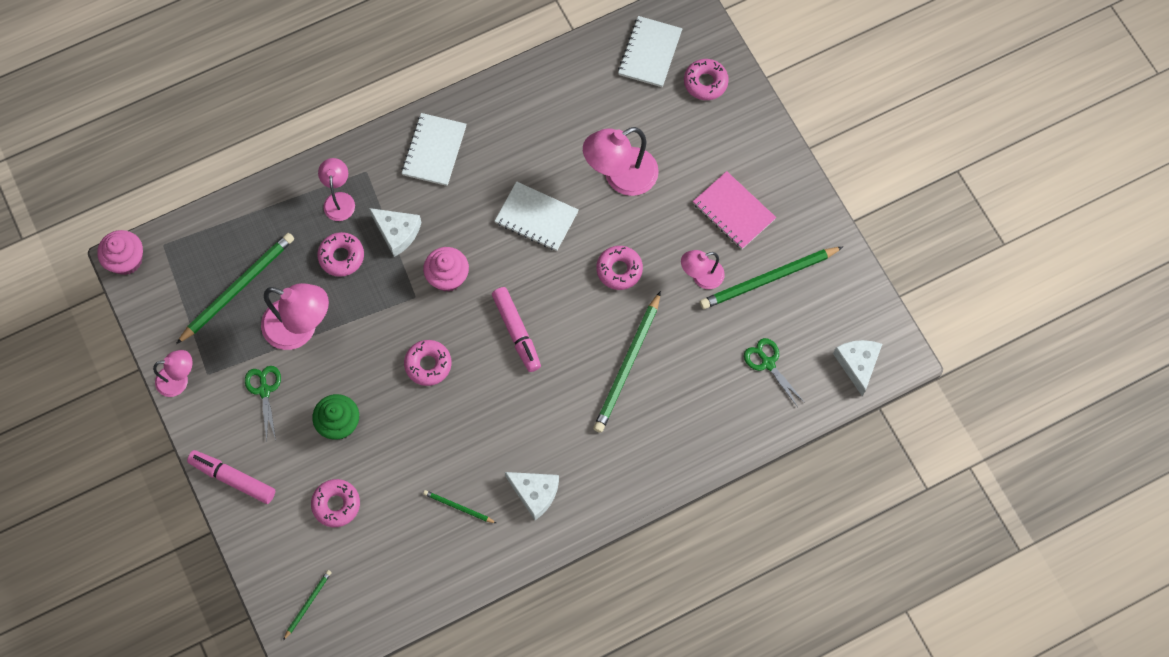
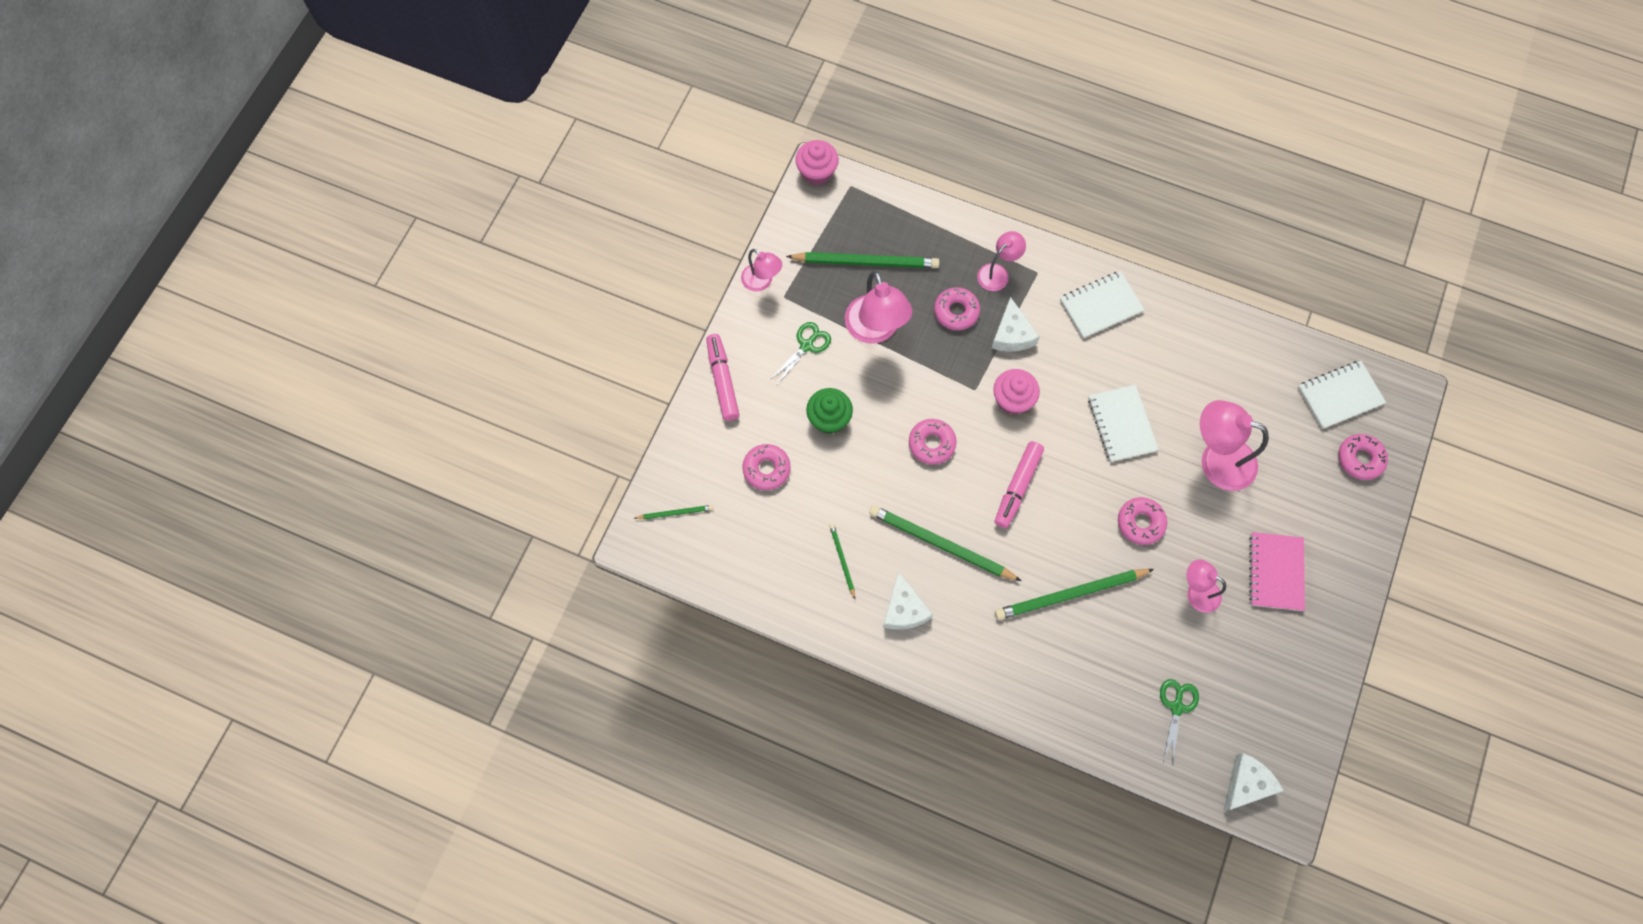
camera: 50 degrees right, 0 degrees up
(769, 279) = (1247, 648): green pencil -> green pencil (941, 544)

